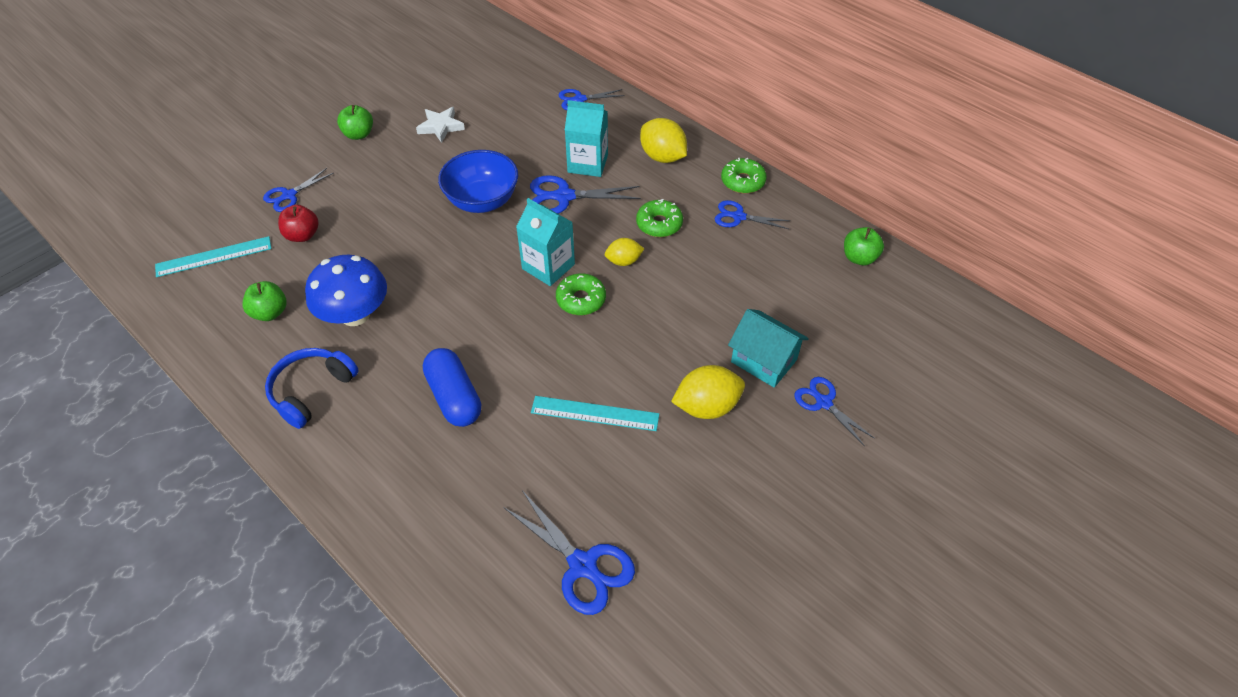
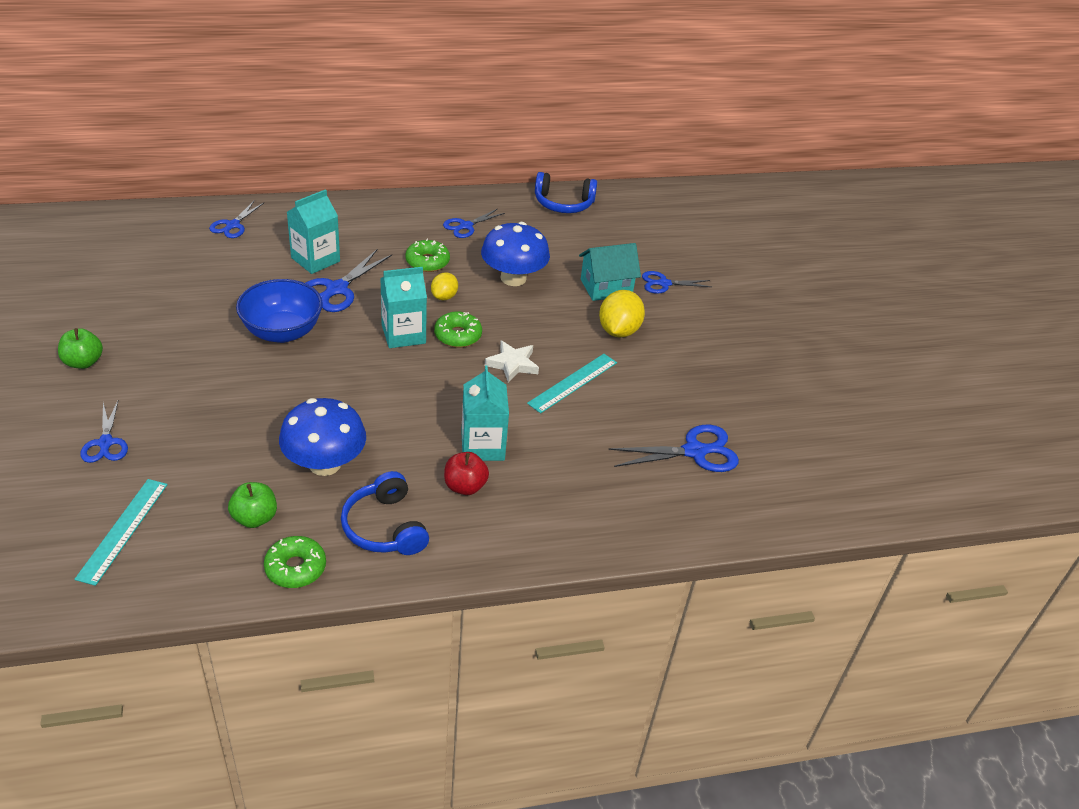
camera: 60 degrees left, 10 degrees down
(303, 235) = (177, 456): red apple -> red apple (465, 486)
(441, 127) = (151, 310): white star -> white star (512, 364)
(454, 397) = (482, 446): blue capsule -> turquoise carton
(662, 157) = (359, 223): yellow lemon -> none
(700, 289) = (513, 278): none -> blue mushroom
(742, 181) = (434, 205): green donut -> green donut (295, 568)
(859, 258) = (563, 203): green apple -> blue headphones

